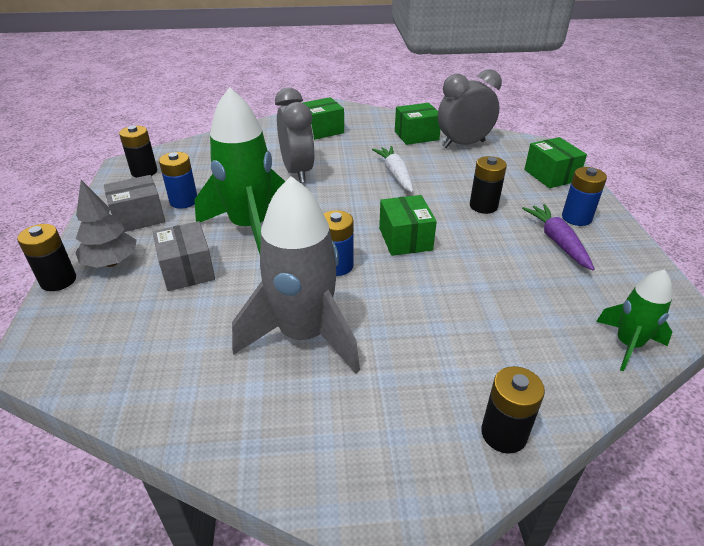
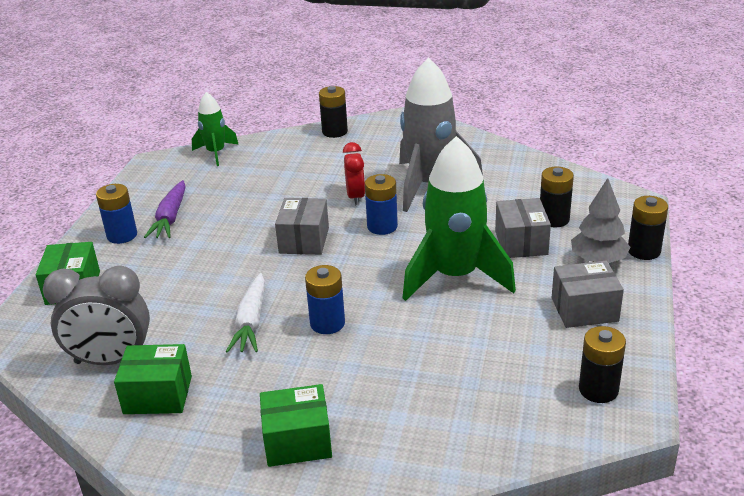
camera: 160 degrees left, 5 degrees down
(184, 201) = (532, 324): blue battery -> blue battery (327, 323)
(297, 172) = (375, 349): grey clock -> none
(386, 300) = (356, 197): none -> red clock
(405, 239) = (304, 240): green box -> grey box
(483, 206) = (194, 262): black battery -> black battery (554, 219)

